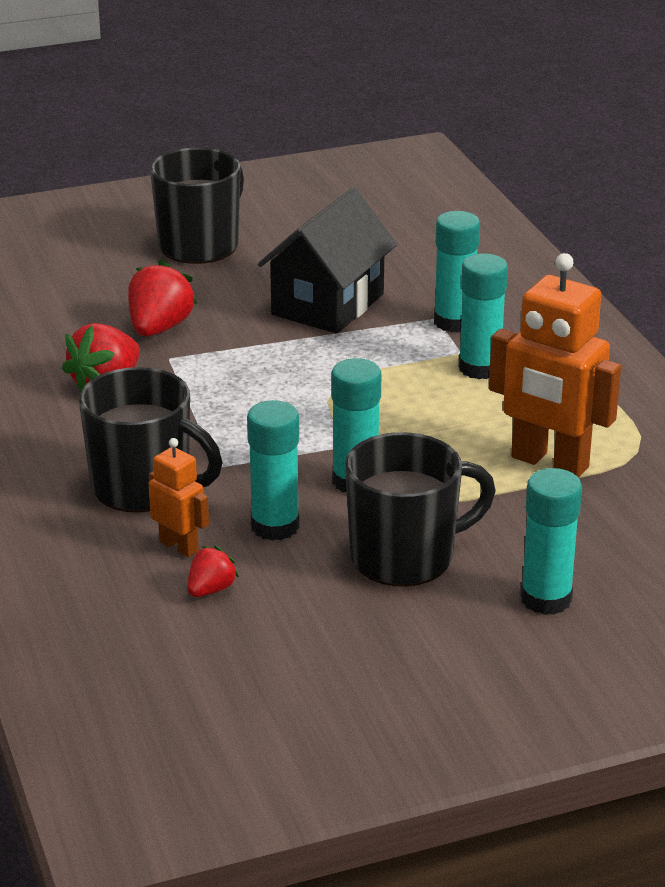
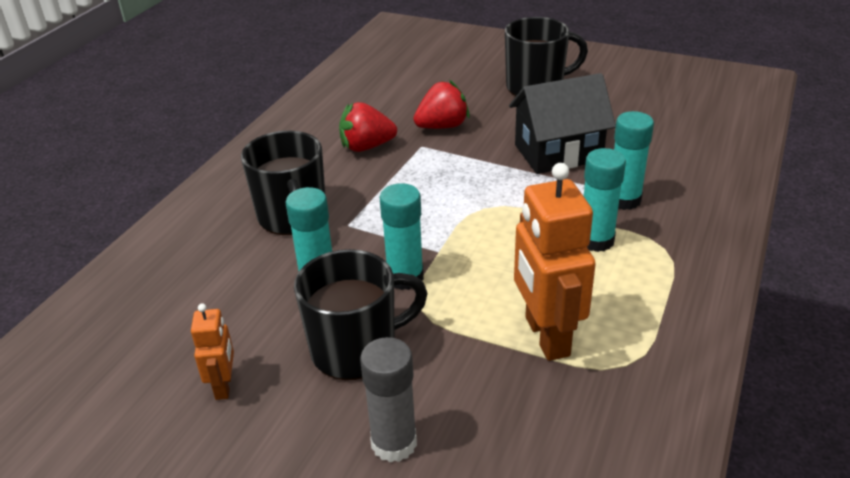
camera: 45 degrees right, 5 degrees up
(179, 546) = (254, 264): orange robot -> orange robot (224, 386)
(211, 590) = (226, 302): red strawberry -> none
(405, 556) = (356, 349): black mug -> black mug turned 45 degrees counterclockwise
(546, 599) = (394, 443): turquoise glue stick -> grey glue stick

